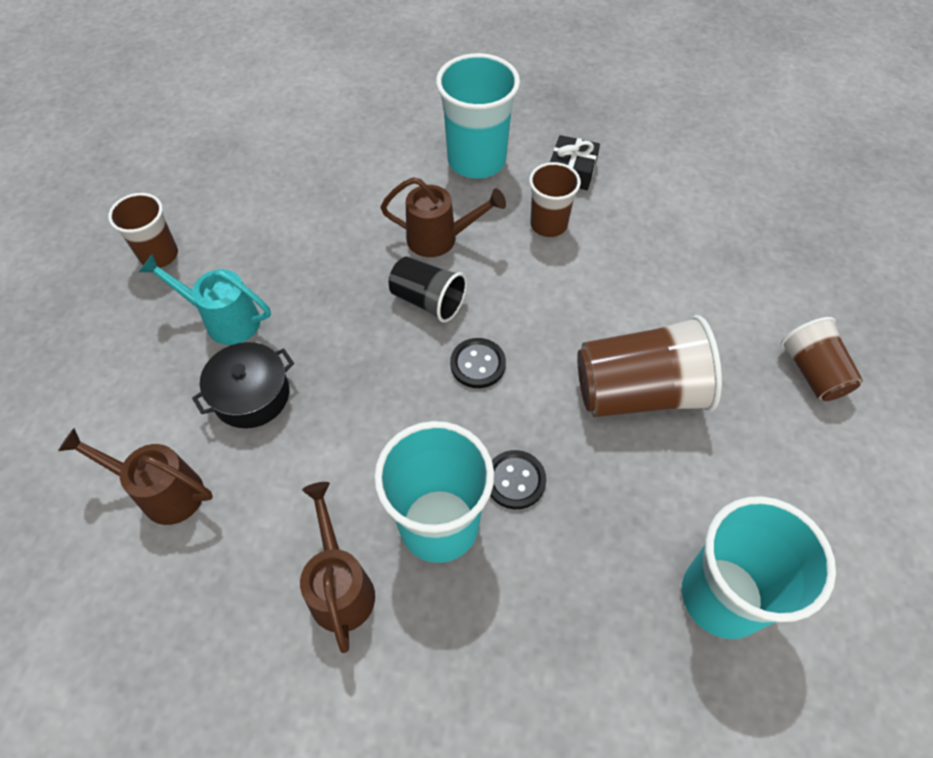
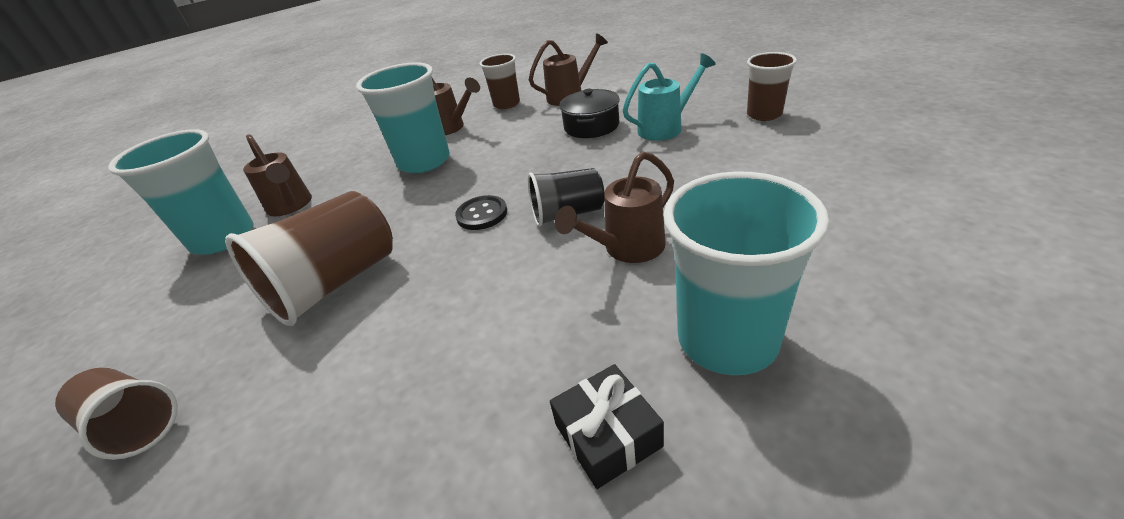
camera: 140 degrees right, 20 degrees down
(515, 480) = (396, 195): black button -> none
(548, 224) = (550, 341): brown cup -> brown cup (506, 104)
(626, 592) = (291, 206): none -> brown watering can

